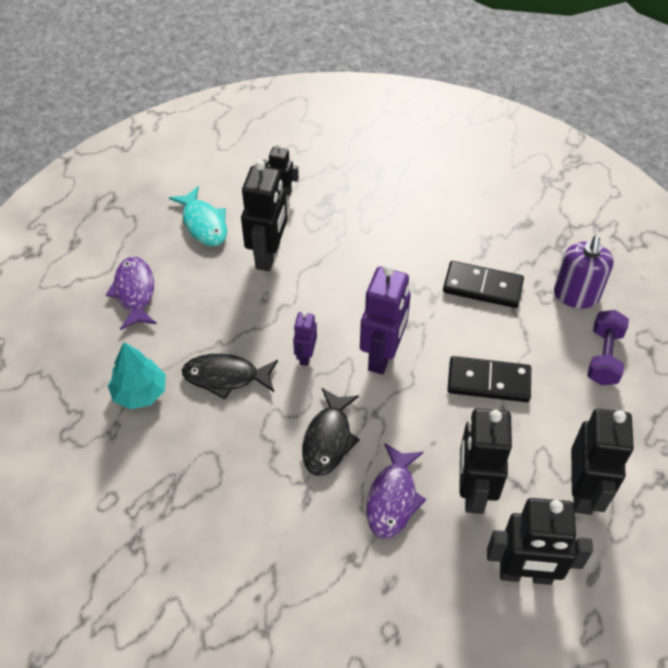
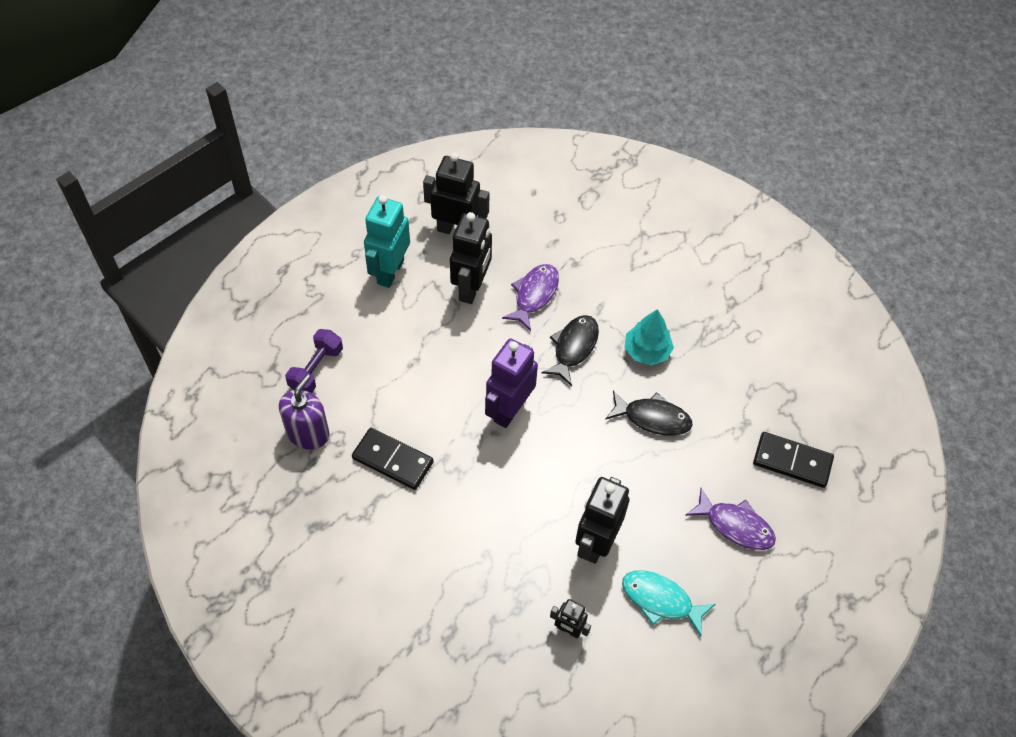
camera: 170 degrees left, 5 degrees up
(134, 292) = (735, 525): purple fish -> purple fish turned 60 degrees counterclockwise
(140, 393) = (729, 419): turquoise tree -> turquoise tree (646, 351)
(204, 224) = (660, 600): turquoise fish -> turquoise fish turned 45 degrees counterclockwise
(305, 356) = (578, 424): purple robot -> none
(488, 382) = (425, 368): black domino -> black domino (792, 461)
(583, 492) = (390, 272): black robot -> turquoise robot

